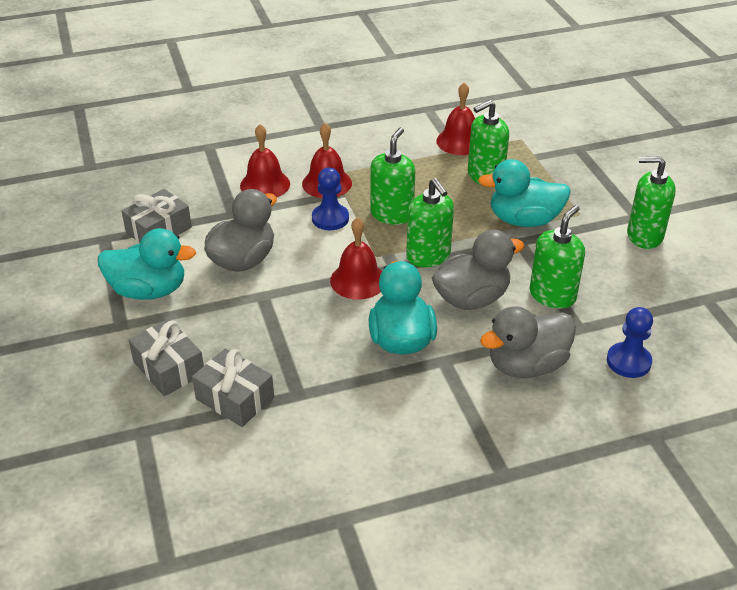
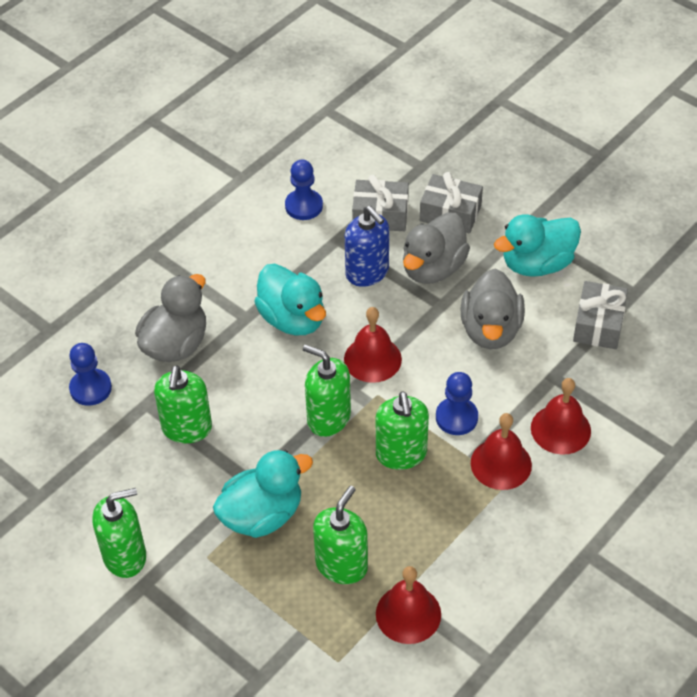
camera: 150 degrees right, 10 degrees up
(299, 349) = (367, 272): none -> blue soap dispenser
(302, 446) = (304, 206): none -> blue pawn
(471, 299) = (258, 389): grey duck -> grey duck (433, 268)

